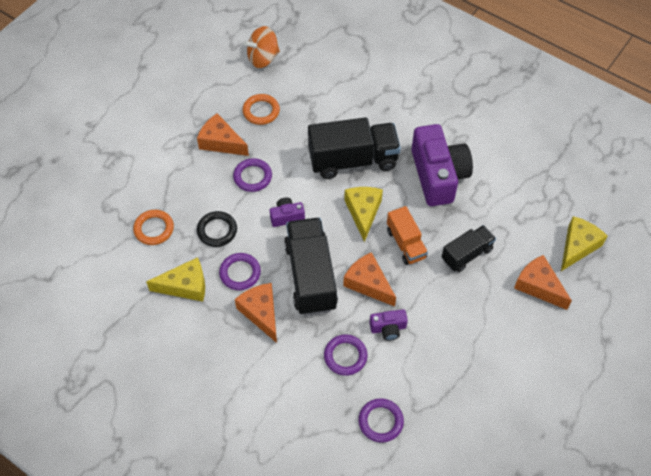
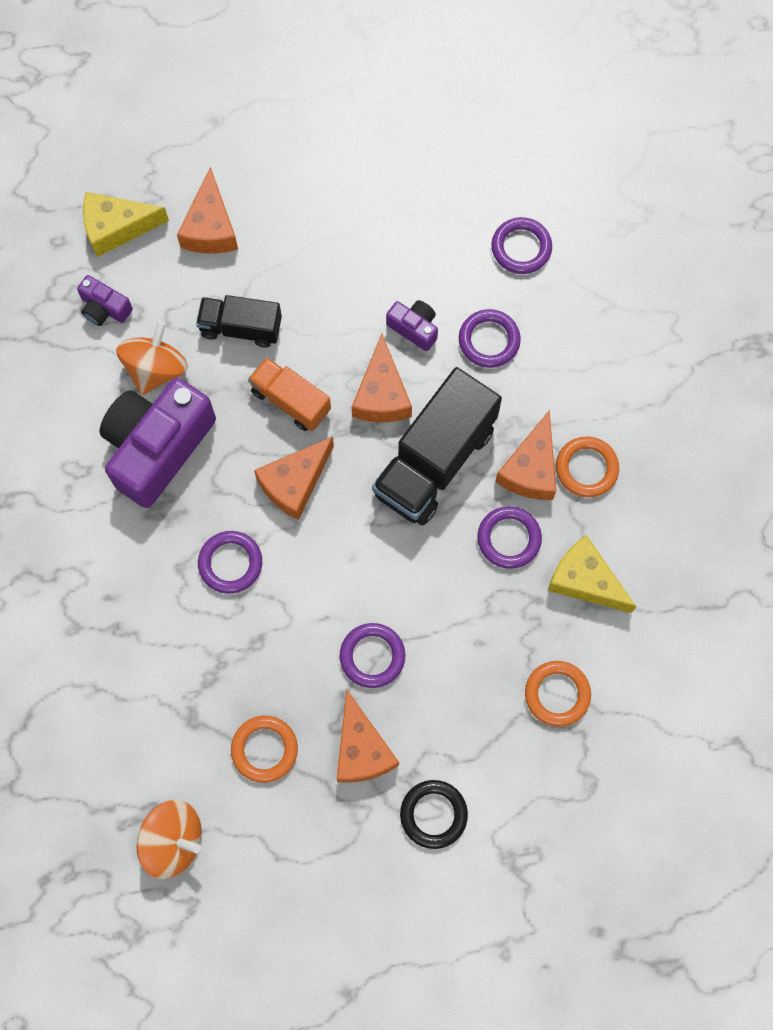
camera: 135 degrees left, 15 degrees up
(217, 230) = (484, 620): black ring -> black ring (433, 814)
(233, 337) = (586, 468): none -> orange ring
(287, 217) = (386, 561): purple camera -> purple camera (104, 308)
(353, 160) = (230, 563): black truck -> purple ring
(363, 212) = (294, 483): yellow cheese -> orange cheese
(406, 244) = (290, 401): orange truck -> orange truck turned 75 degrees counterclockwise
(480, 204) = (156, 369): none -> orange spinning top

